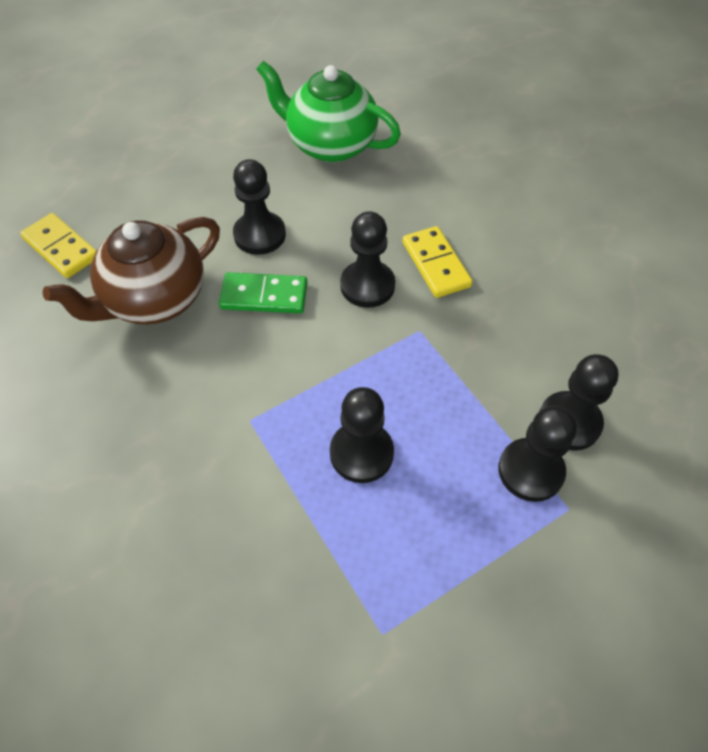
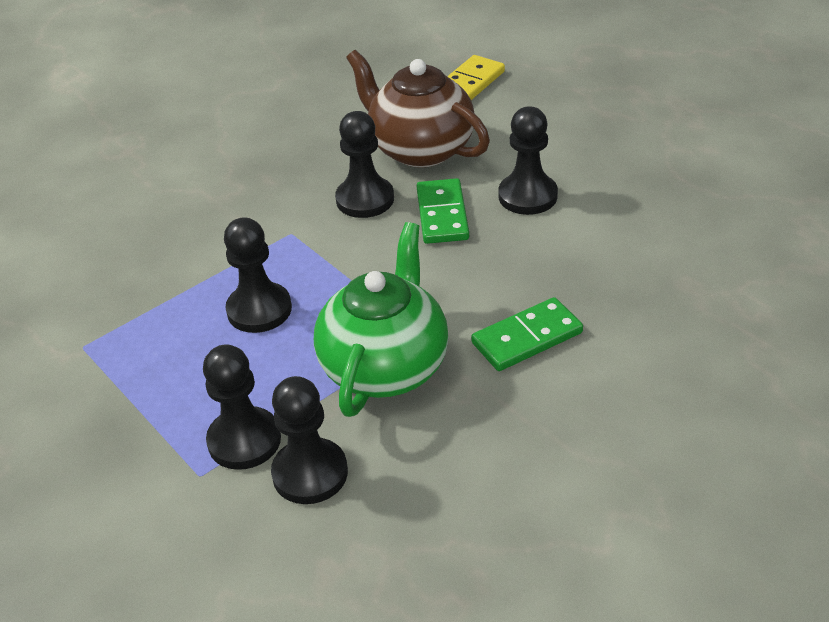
camera: 85 degrees right, 15 degrees down
(330, 145) = (702, 223): green teapot -> green teapot (385, 366)
(367, 285) = (476, 285): black pawn -> black pawn (365, 199)
(435, 264) = (527, 338): yellow domino -> green domino

